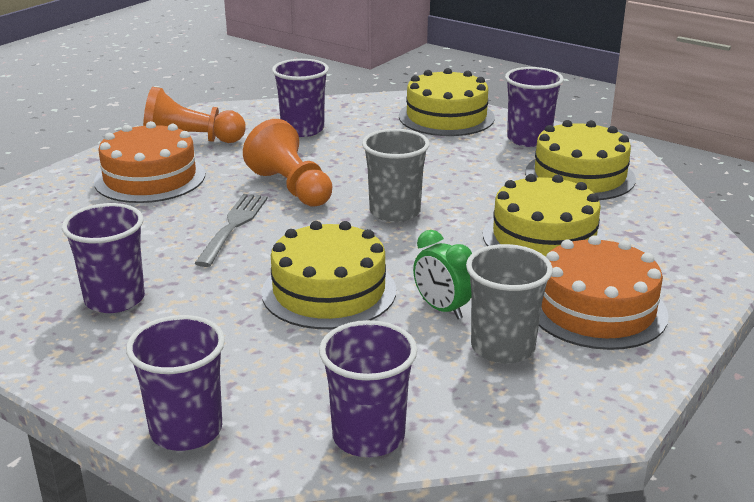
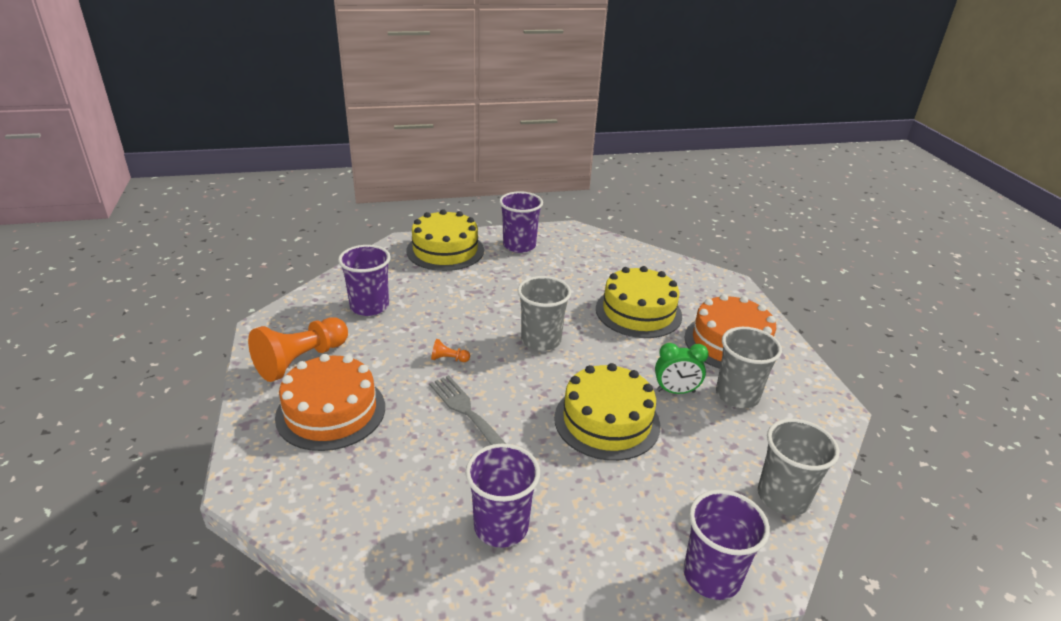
camera: 50 degrees left, 5 degrees up
(291, 188) = (448, 359): orange pawn -> orange pawn, size x0.41
(368, 436) = (783, 497): purple cup -> grey cup
(579, 176) = (585, 259): yellow cake -> none

